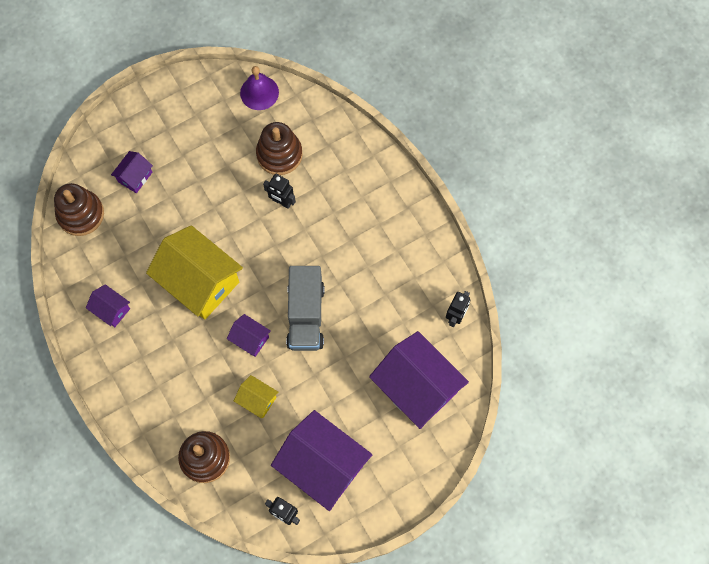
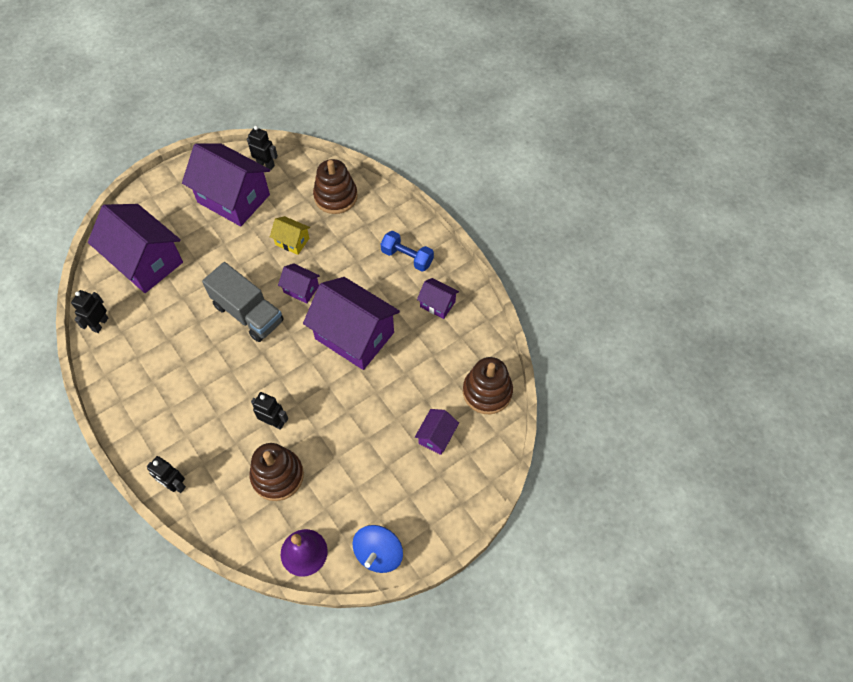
camera: 175 degrees right, 10 degrees down
(134, 368) = (407, 257): none -> blue dumbbell
(198, 87) = (378, 553): none -> blue spinning top
(199, 282) = (354, 335): yellow house -> purple house
(305, 315) = (248, 313): grey truck -> grey truck turned 135 degrees clockwise
(369, 154) = (175, 485): none -> black robot

